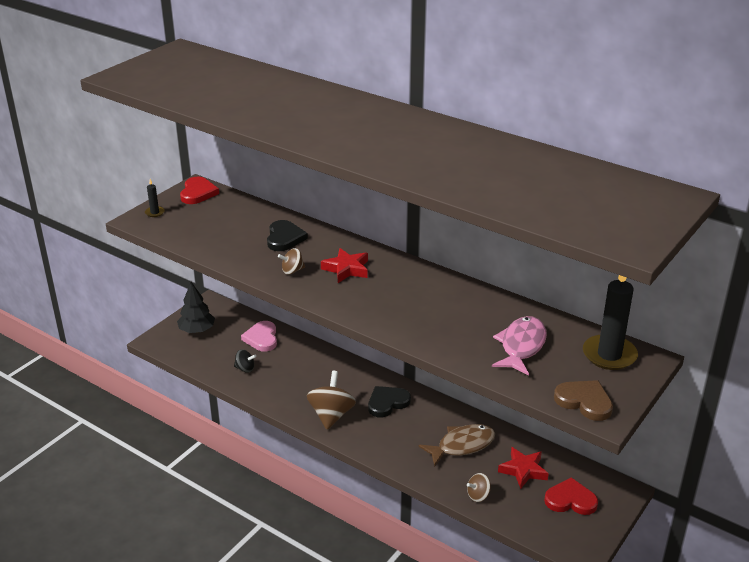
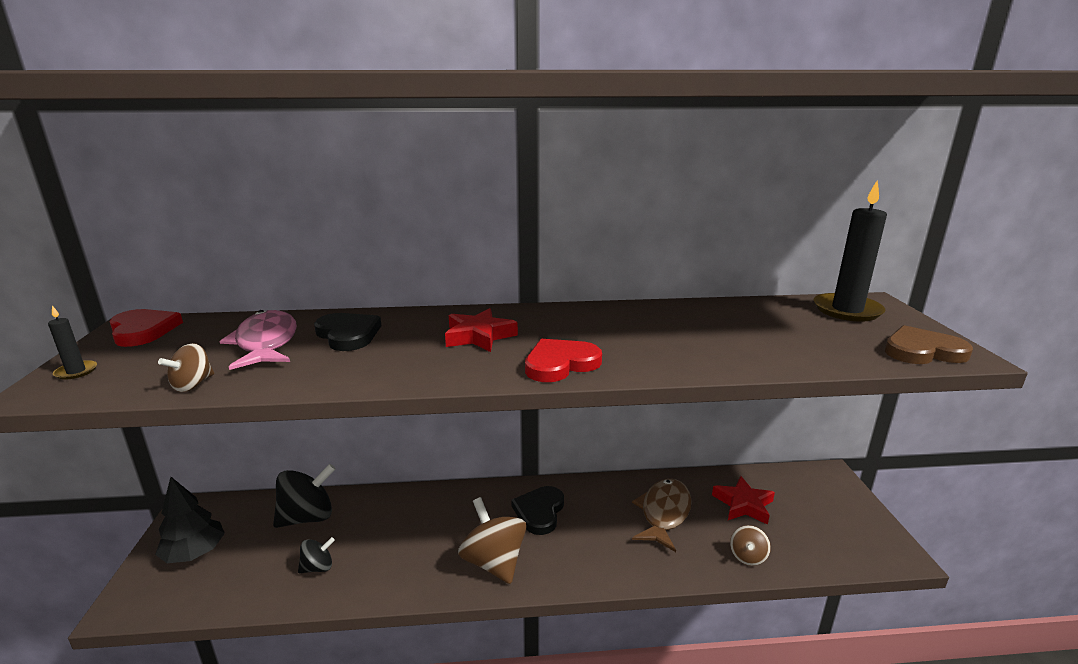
camera: 40 degrees left, 10 degrees down
(262, 338) = (308, 517): pink heart -> black spinning top
(292, 271) = (409, 361): brown spinning top -> brown spinning top (193, 385)
(521, 346) = (777, 332): pink fish -> pink fish (266, 343)
(570, 500) = (814, 508): red heart -> red heart (560, 364)

